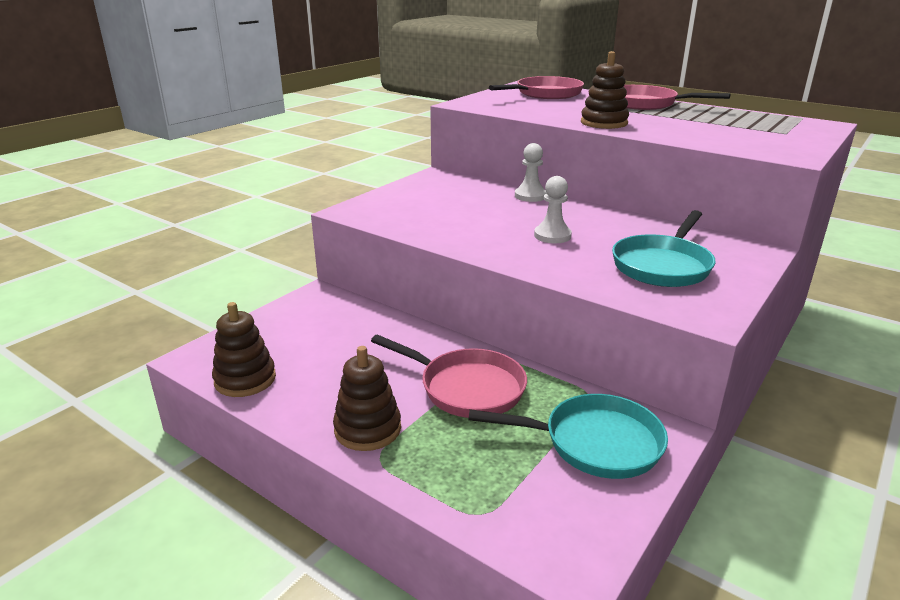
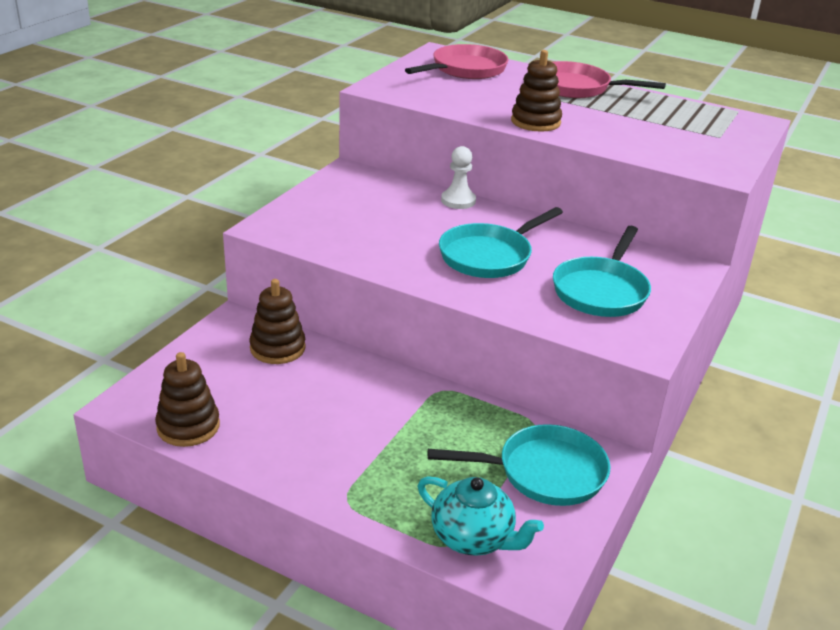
camera: 10 degrees left, 5 degrees up
(367, 429) = (328, 472): brown stacking toy -> brown stacking toy (277, 348)
(466, 388) = (416, 423): pink pan -> none
(507, 507) = (473, 538): none -> turquoise teapot
(552, 236) = (489, 256): white pawn -> turquoise pan

